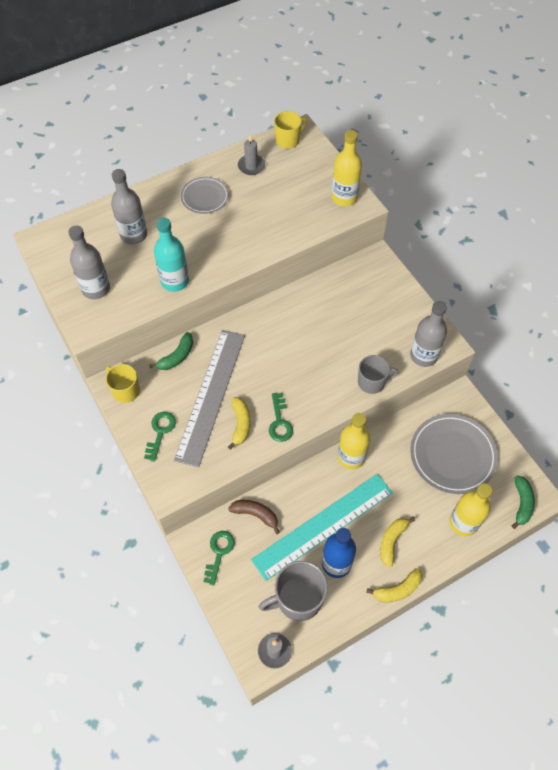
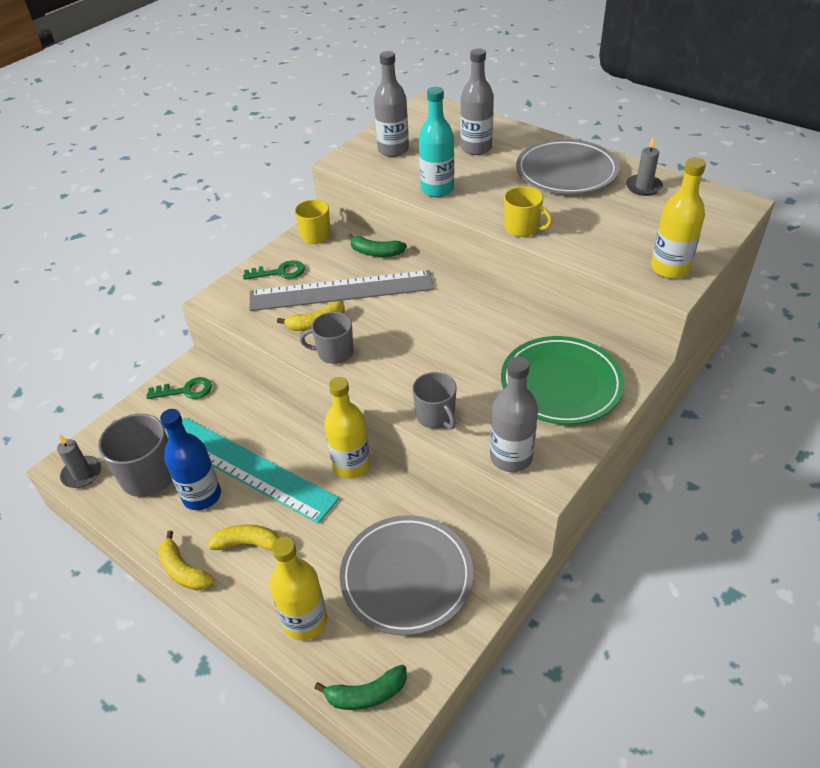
camera: 70 degrees right, 15 degrees down
(205, 197) = (566, 172): grey plate -> grey plate, size x1.70
(256, 514) = (240, 404): brown banana -> none
(280, 422) = (334, 353): green key -> grey mug
(288, 140) = (713, 199): yellow mug -> yellow mug (522, 228)
(376, 304) = (561, 384): none -> green plate

